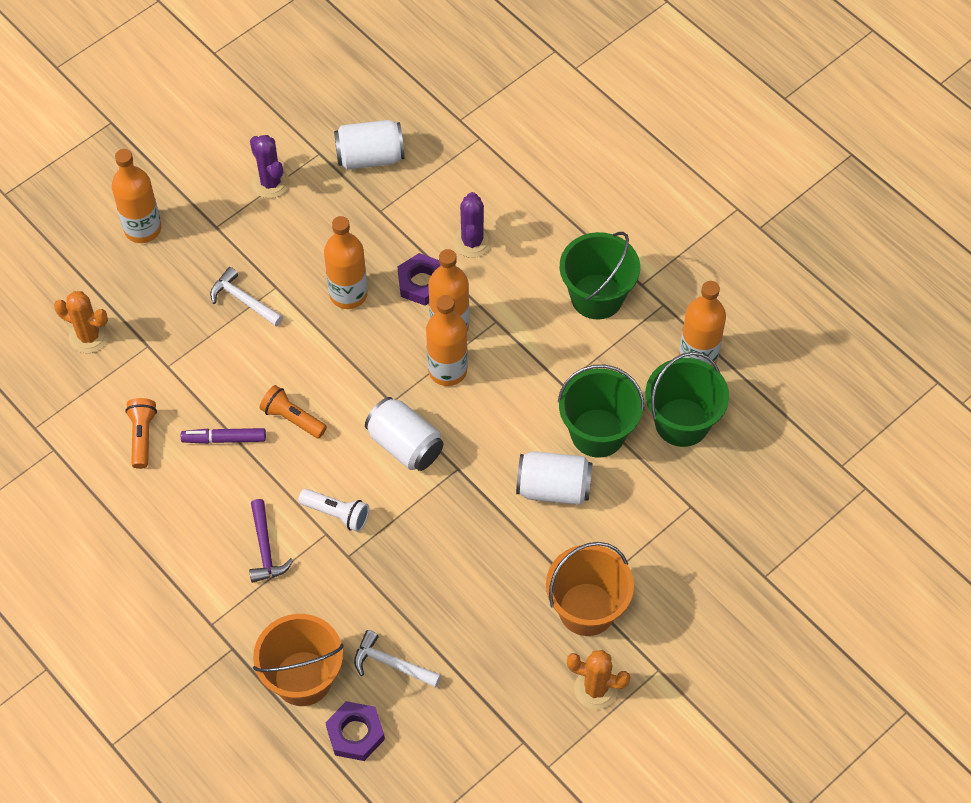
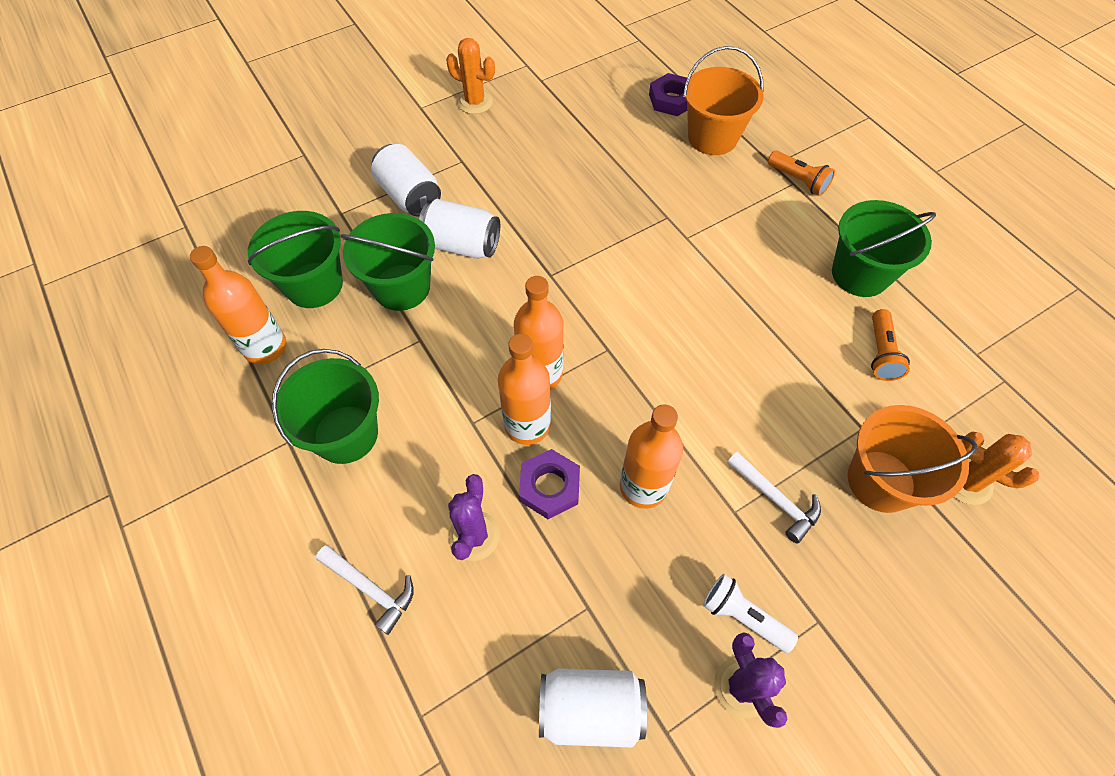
camera: 170 degrees left, 0 degrees up
(143, 229) = (924, 636): orange bottle -> none
(151, 518) = (860, 274): none -> green bucket
(224, 439) = (790, 337): purple marker -> none
(265, 549) = (745, 233): purple hammer -> none
(292, 418) = (716, 348): orange flashlight -> orange flashlight (798, 180)
(336, 514) = (675, 252): white flashlight -> white flashlight (743, 616)
(391, 664) = (637, 137): white hammer -> white hammer (371, 589)
(405, 445) = (599, 304): white can -> white can (409, 196)
(587, 609) = (463, 152): orange bucket -> orange bucket (880, 481)

